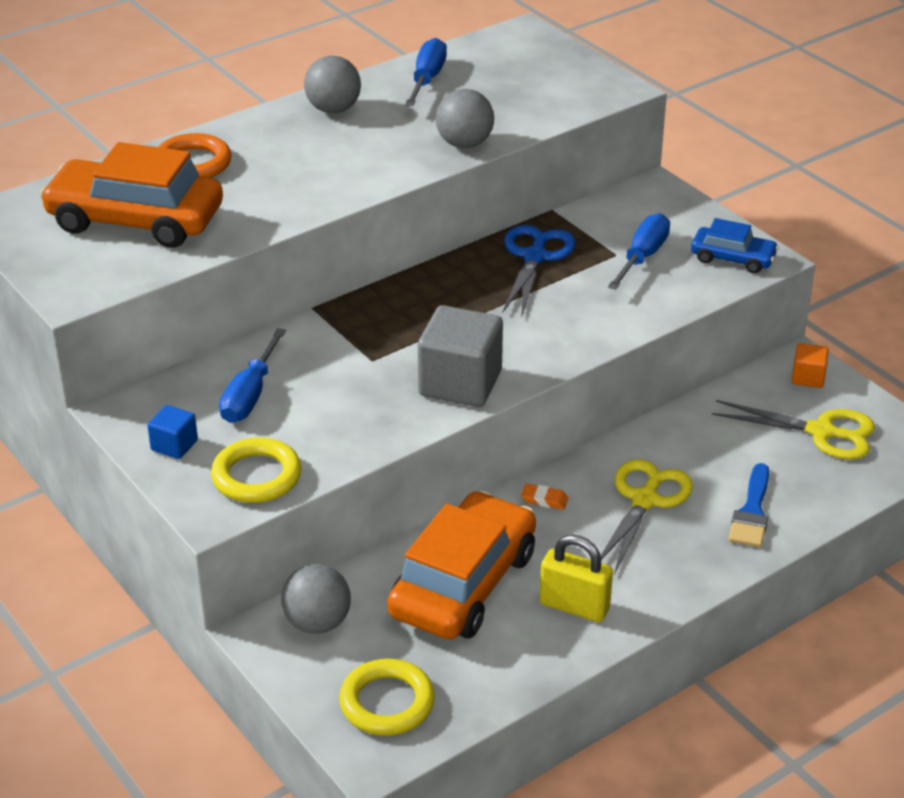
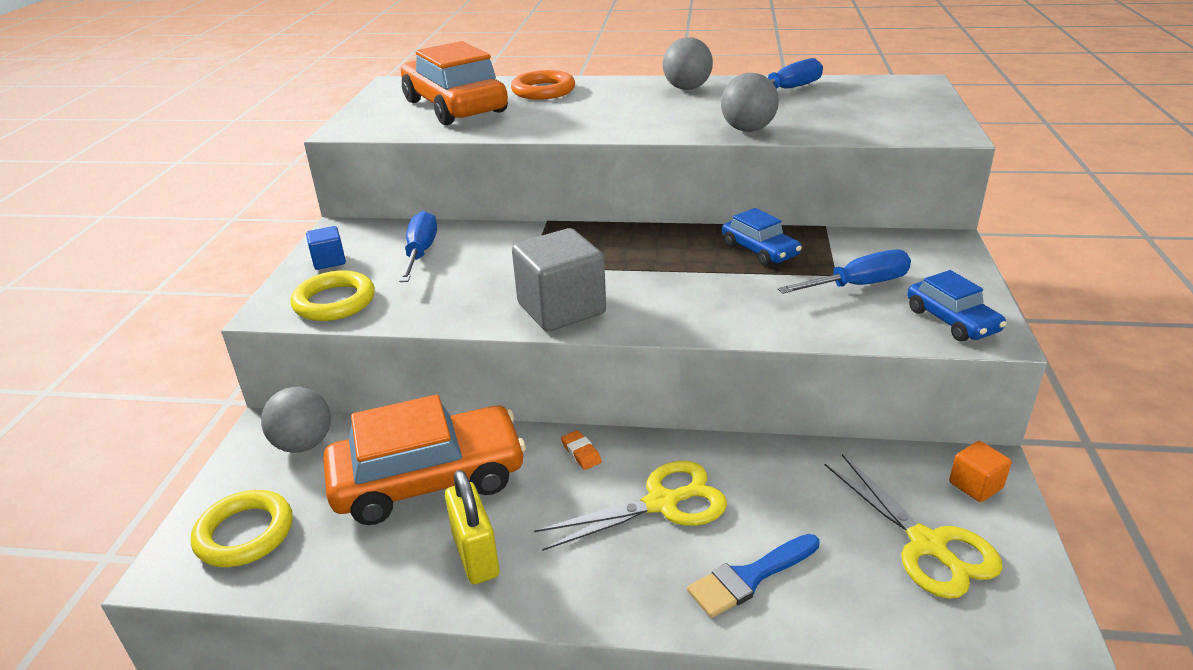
camera: 45 degrees right, 5 degrees down
(250, 395) = (420, 253): blue screwdriver -> blue screwdriver turned 120 degrees clockwise
(534, 257) = (759, 250): blue scissors -> blue car

